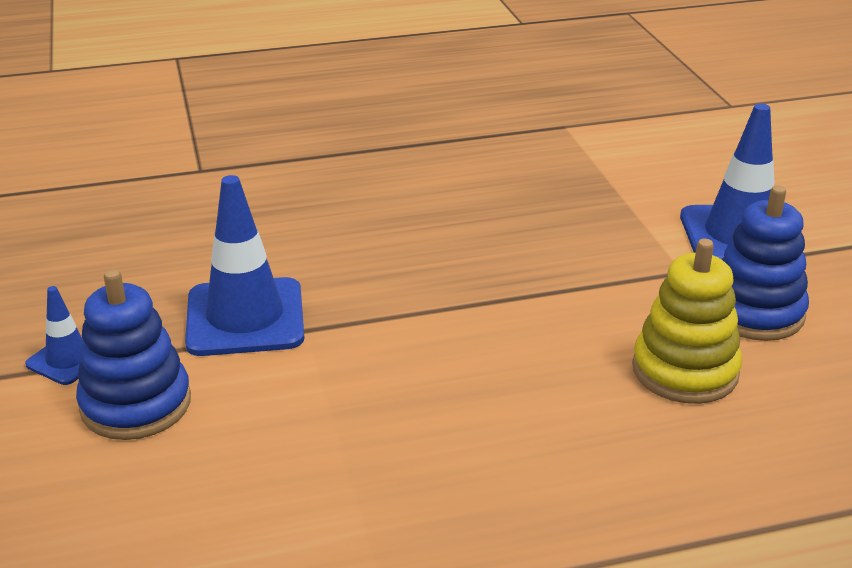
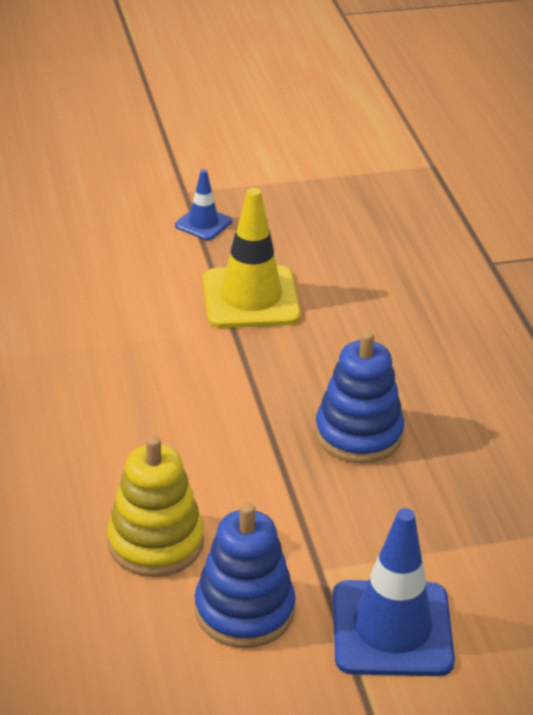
camera: 90 degrees right, 5 degrees up
(136, 404) = (149, 256): blue stacking toy -> blue stacking toy (358, 434)
(245, 318) = (251, 298): blue traffic cone -> yellow traffic cone

